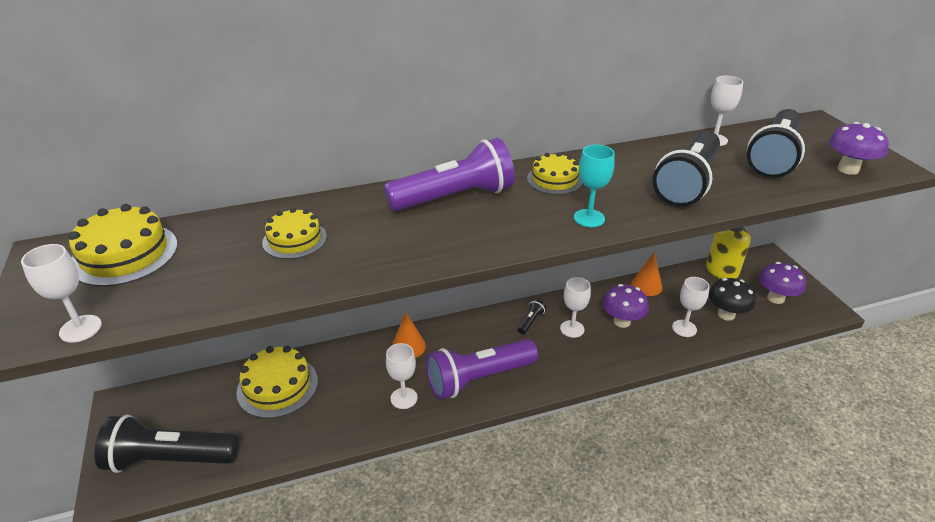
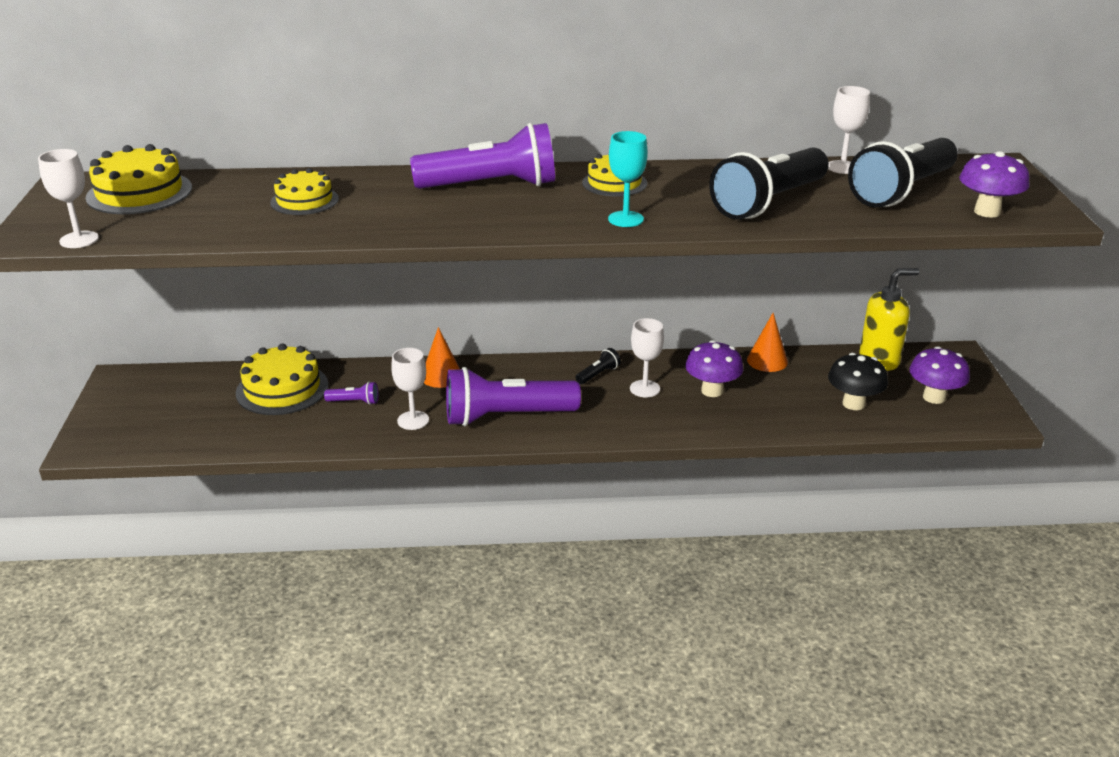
camera: 15 degrees right, 5 degrees down
(170, 459) = (150, 431): black flashlight -> none
(346, 388) = (354, 402): none -> purple flashlight
(684, 328) = (788, 409): white goblet -> none

